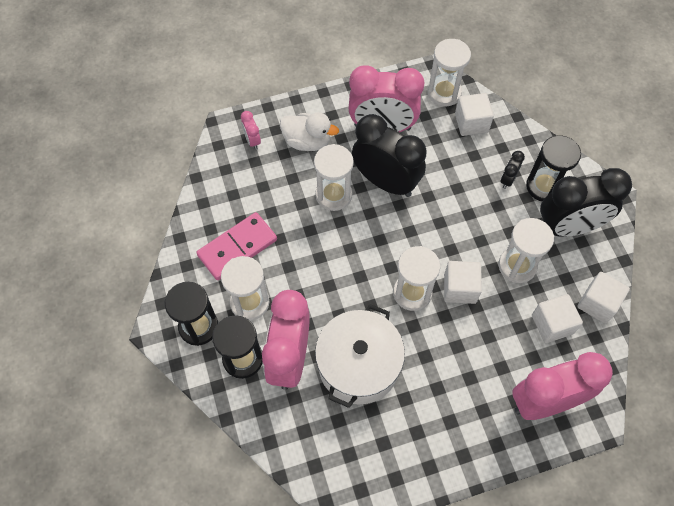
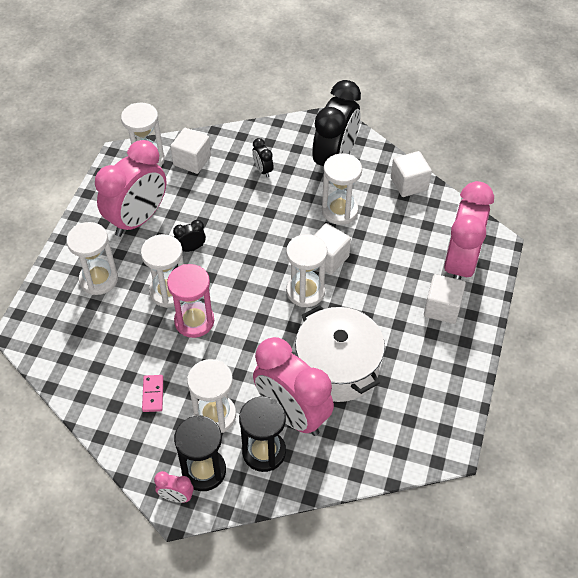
camera: 55 degrees left, 10 degrees down
(237, 247) = (153, 394): pink domino -> pink domino, size x0.49
(252, 140) = (56, 320): pink clock -> pink clock (176, 497)
(307, 141) = (99, 279): white duck -> white hourglass
(321, 231) = (194, 321): none -> pink hourglass
(386, 182) = (191, 248): black clock -> black clock, size x0.42
(544, 186) = (289, 153): black hourglass -> none
(552, 324) = (403, 220): white cube -> white cube (442, 308)

